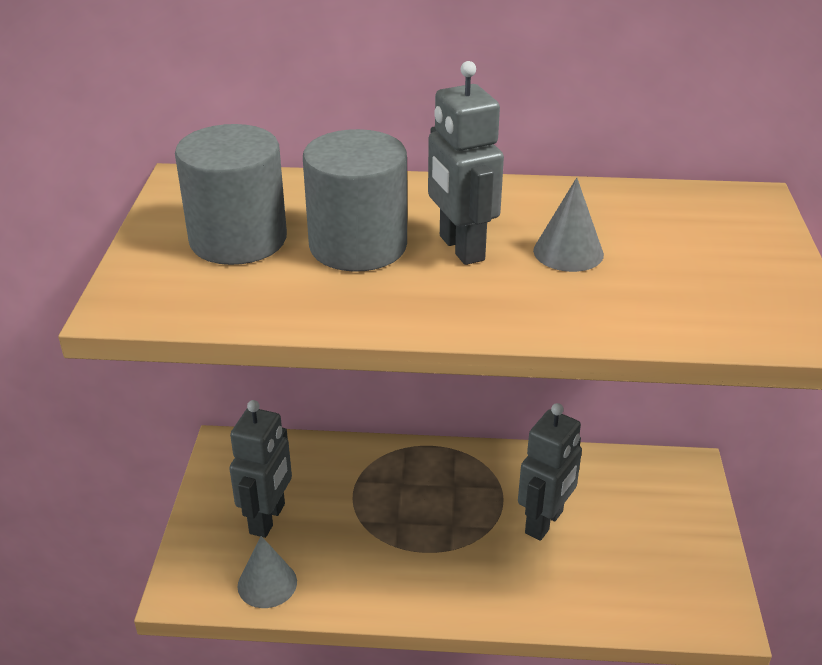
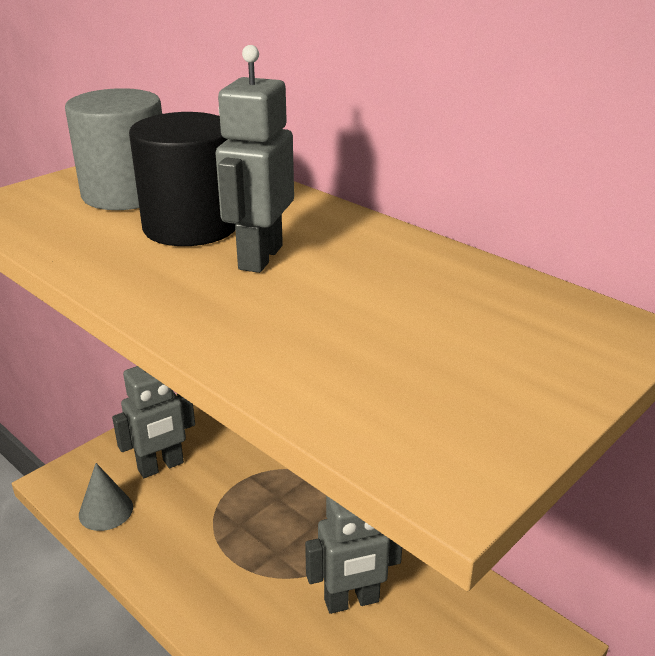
camera: 40 degrees right, 5 degrees down
(358, 246) = (191, 227): grey cylinder -> black cylinder
(568, 252) = (342, 296): grey cone -> none

